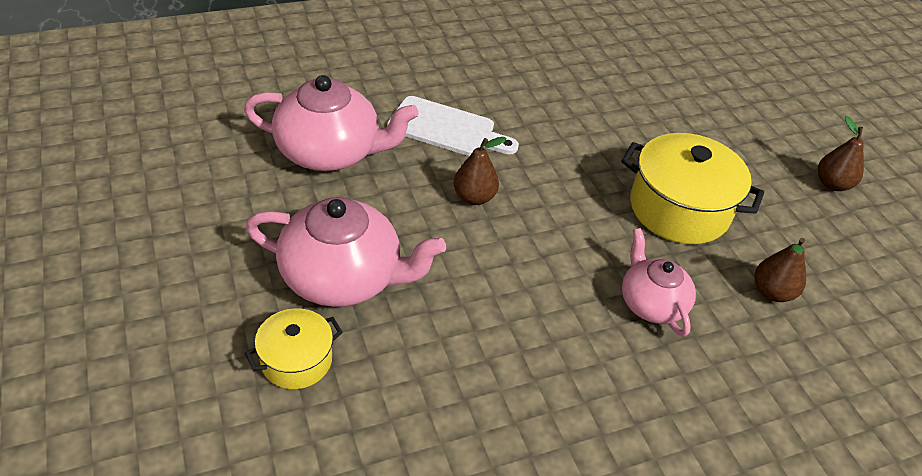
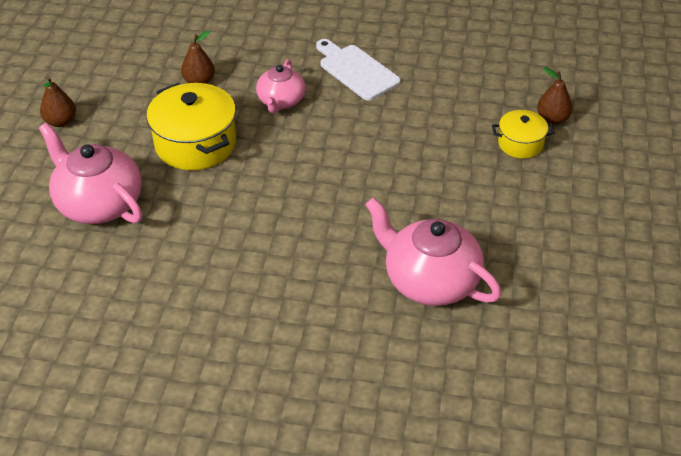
camera: 145 degrees left, 0 degrees up
(343, 277) = (469, 179): pink teapot -> pink teapot (99, 203)
(447, 129) = (314, 269): white cutting board -> white cutting board (356, 70)
(474, 197) = (338, 202): brown pear -> brown pear (552, 119)

